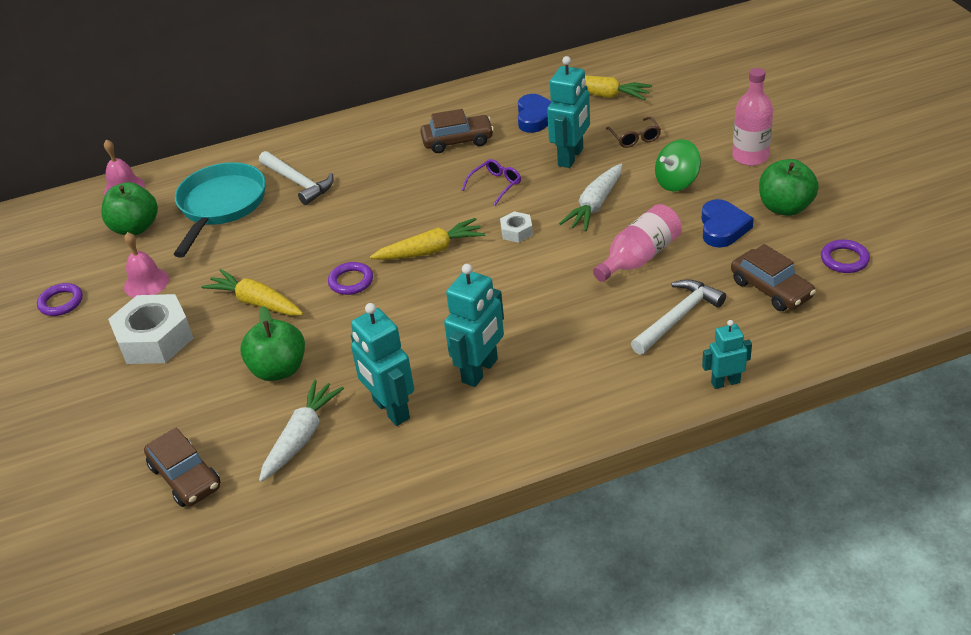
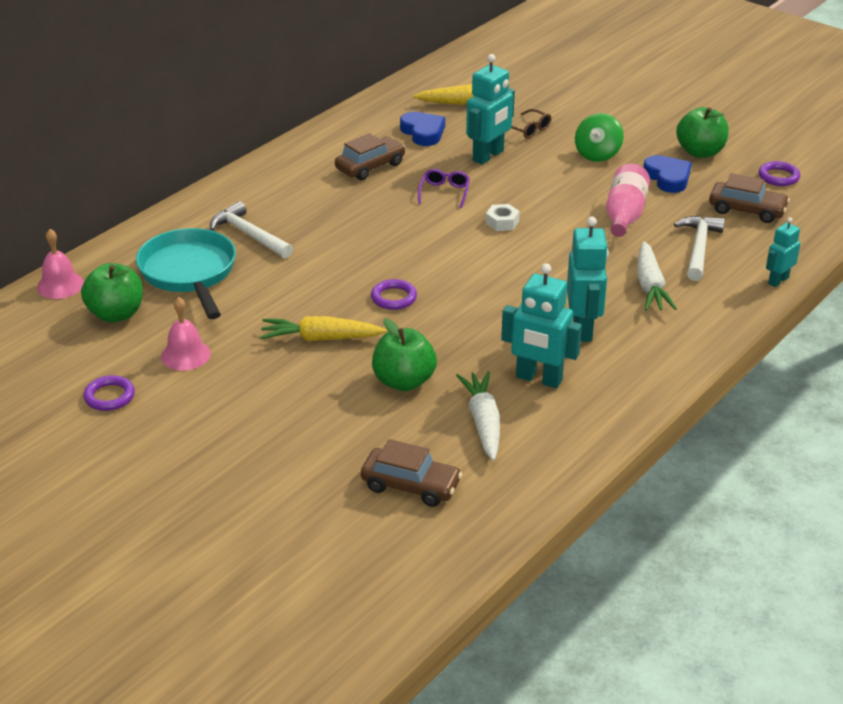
camera: 35 degrees left, 5 degrees down
(155, 339) = (251, 395): white nut -> none
(298, 182) = (249, 235): white hammer -> white hammer turned 150 degrees counterclockwise
(430, 250) = (441, 256): yellow carrot -> none
(571, 157) = (488, 156): turquoise robot -> turquoise robot turned 45 degrees clockwise
(595, 205) = (548, 186): white carrot -> white carrot (650, 286)
(750, 156) = (636, 123): pink bottle -> none

